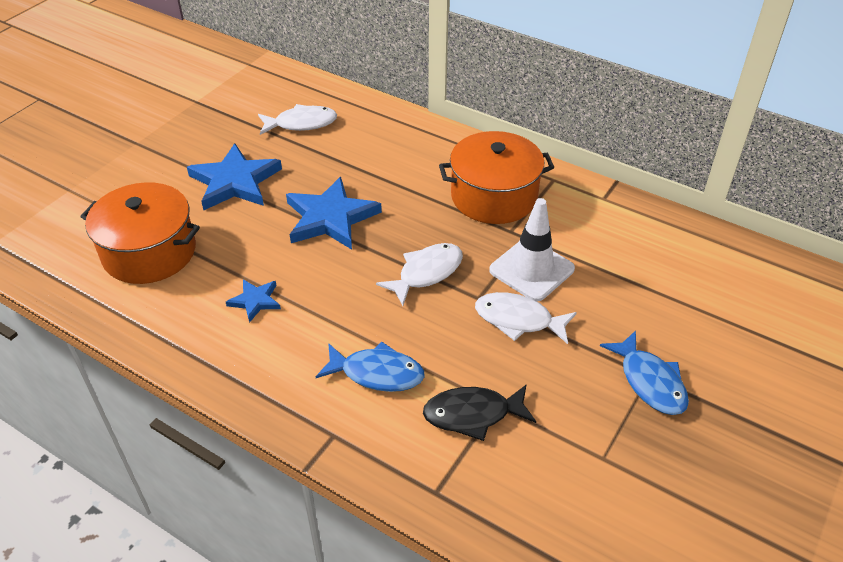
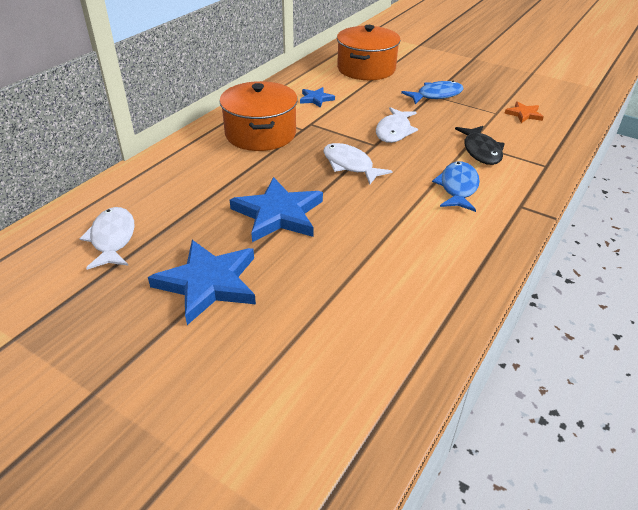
camera: 90 degrees left, 5 degrees down
(149, 252) = (325, 342): orange pot -> orange pot (366, 69)
(255, 301) = (392, 254): blue star -> blue star (316, 99)
(531, 269) = (344, 124): white traffic cone -> none
(607, 500) = (524, 114): none -> orange star

